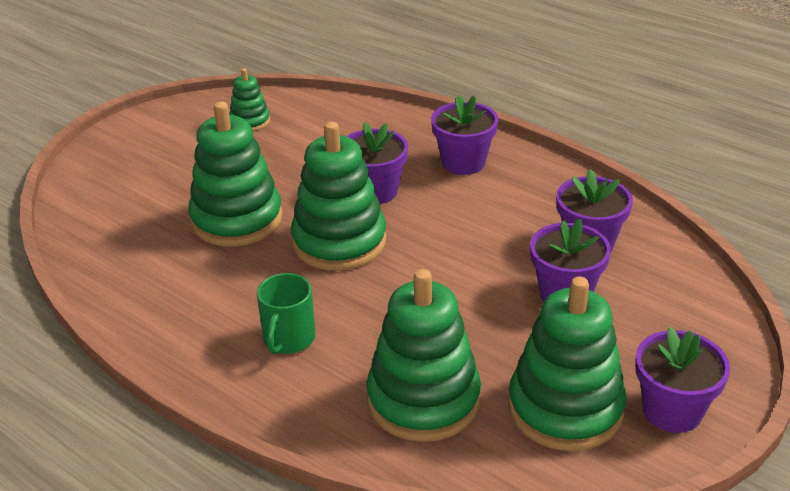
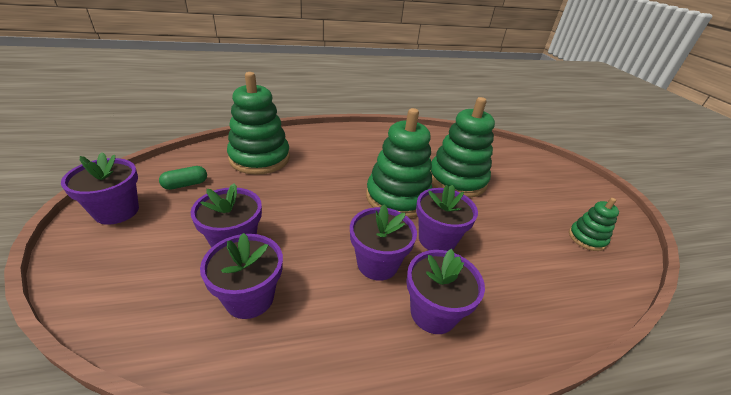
camera: 125 degrees right, 0 degrees up
(288, 339) = (345, 151): green mug -> none
(456, 206) = (377, 264): none -> purple flower pot
(565, 408) = (185, 184): green stacking toy -> green capsule

